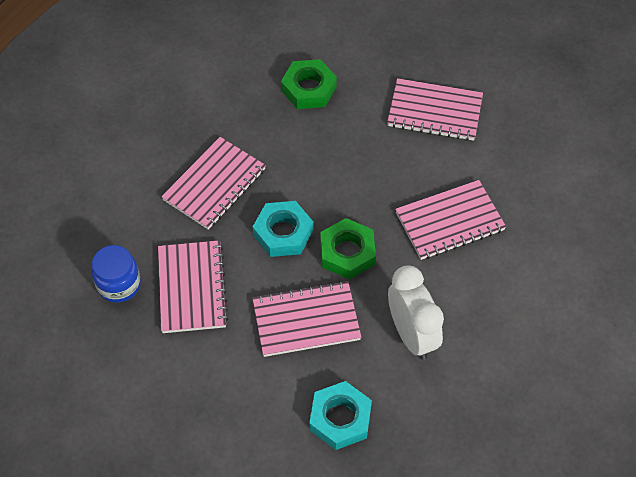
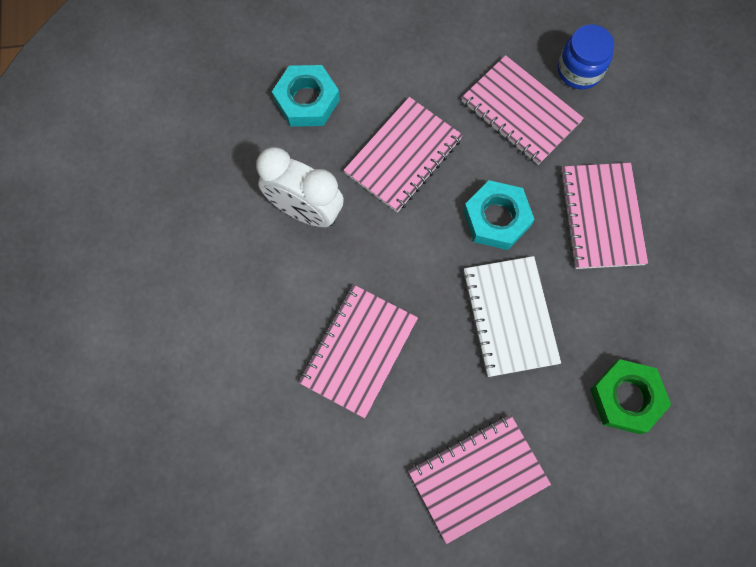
camera: 140 degrees right, 15 degrees up
(334, 173) = (509, 317): none -> white notebook
(347, 252) = (424, 244): green nut -> none

